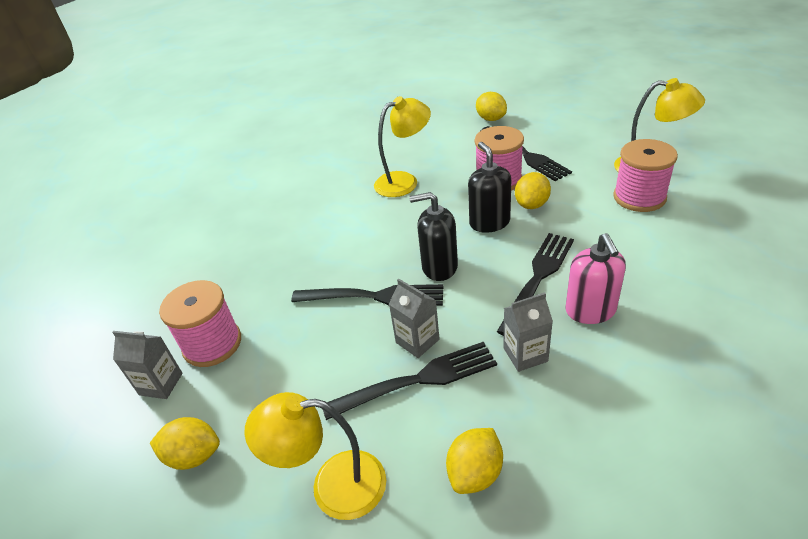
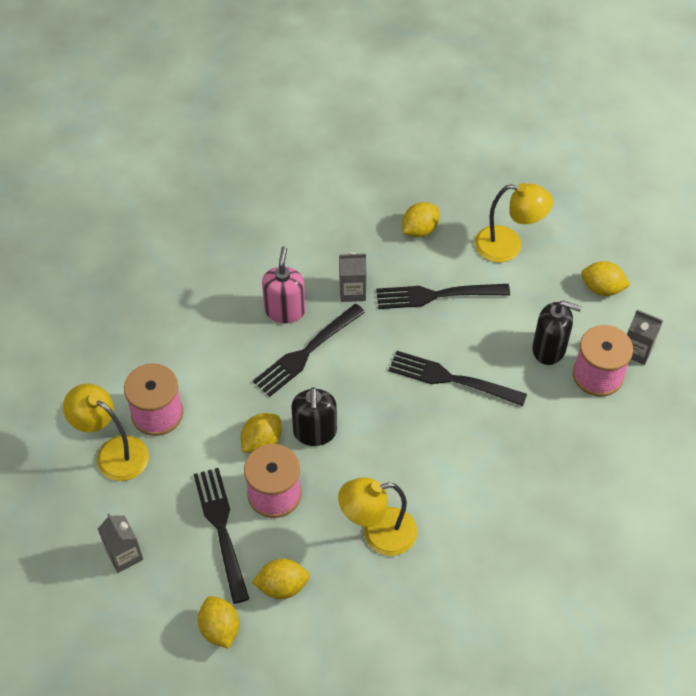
camera: 170 degrees left, 15 degrees up
(417, 341) = (427, 326): grey carton -> grey carton (124, 555)
(439, 267) = (384, 393): black soap dispenser -> black soap dispenser (549, 349)
(461, 143) = (282, 586): none -> yellow lemon

